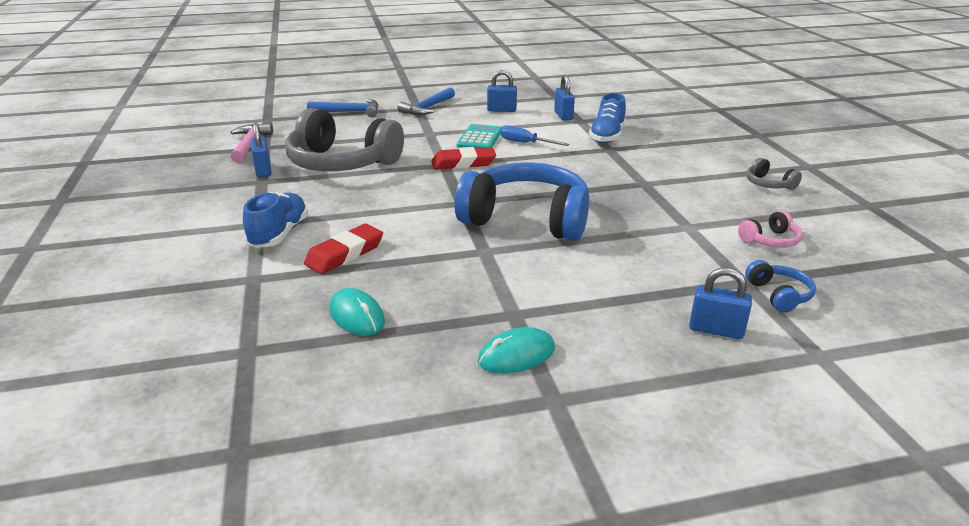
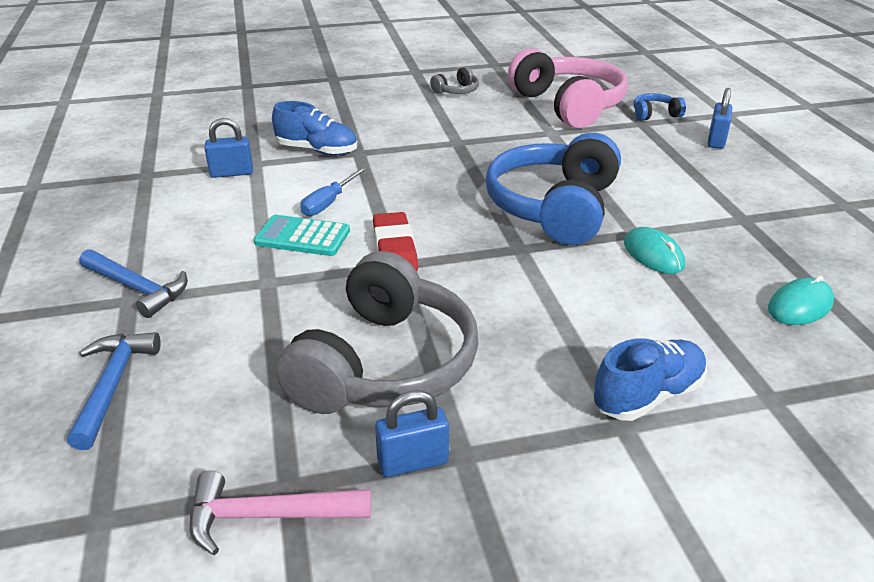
camera: 90 degrees left, 5 degrees up
(279, 234) = (647, 396): blue shoe -> blue shoe turned 135 degrees clockwise
(345, 254) = (679, 328): red eraser -> none
(501, 110) = (184, 218): blue padlock -> none
(516, 355) = (802, 218): turquoise mouse -> turquoise mouse (653, 254)
(770, 240) = (568, 105): pink headphones -> pink headphones, size x2.40

